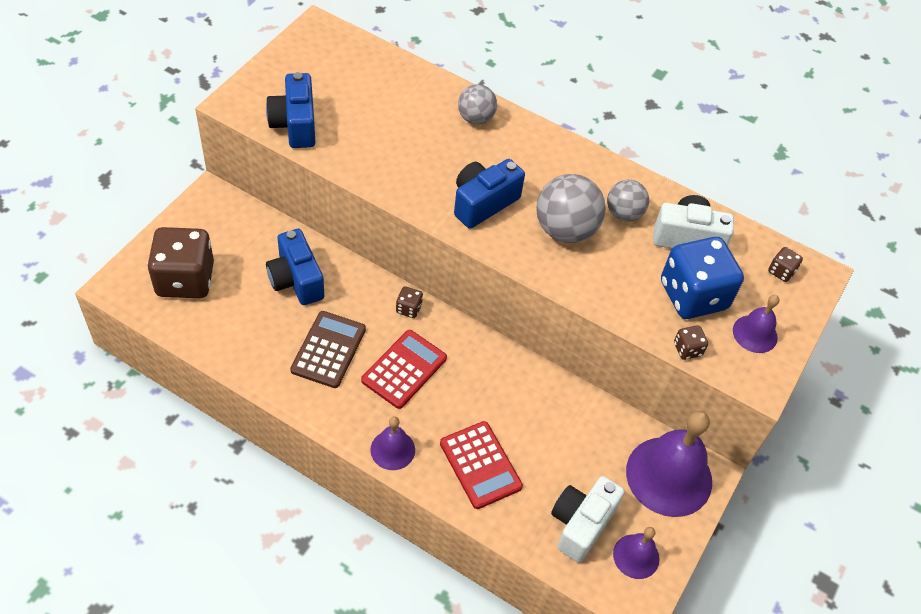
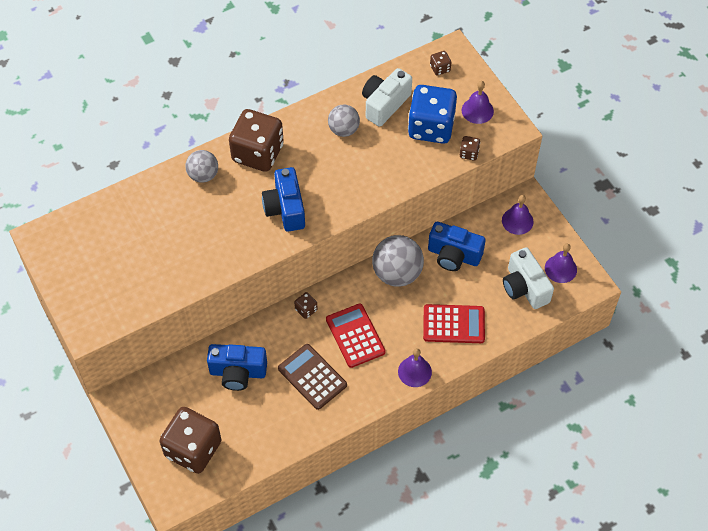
camera: 55 degrees left, 5 degrees up
(295, 124) = (136, 296): blue camera -> blue camera (453, 255)
(536, 151) = (258, 153): none -> brown dice
(565, 230) = (337, 171): grey ball -> grey ball (397, 273)
(669, 476) = (517, 221): purple bell -> purple bell, size x0.51

